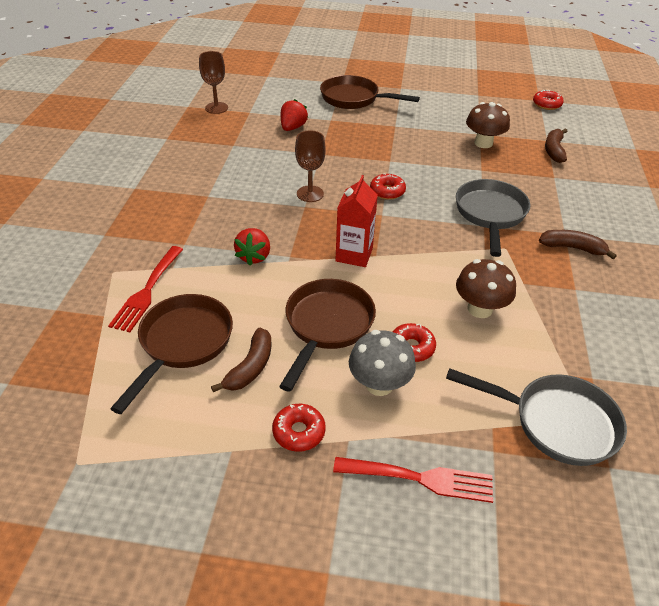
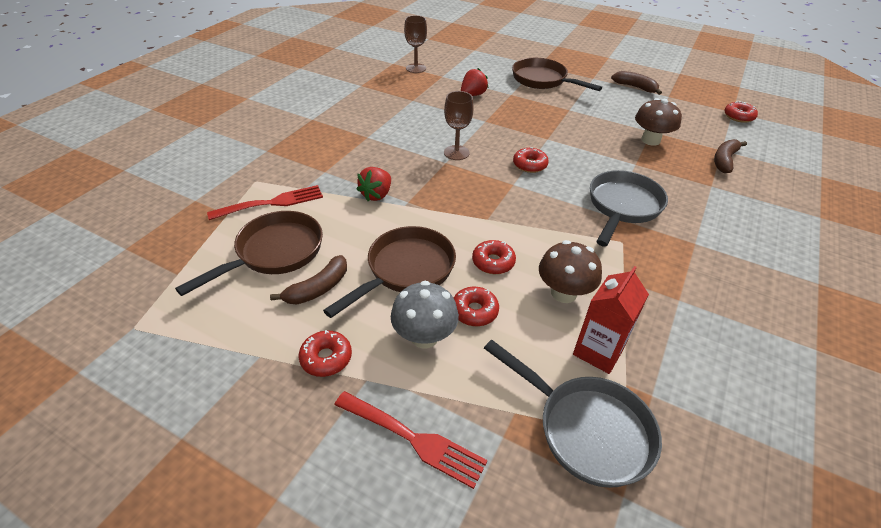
camera: 20 degrees right, 0 degrees up
(147, 291) = (272, 203): red fork -> red fork turned 150 degrees counterclockwise
(354, 254) = (467, 213): red carton -> red carton (598, 351)
(403, 296) = (493, 262): none -> red donut
(572, 248) = (697, 258): brown banana -> brown banana (635, 87)

